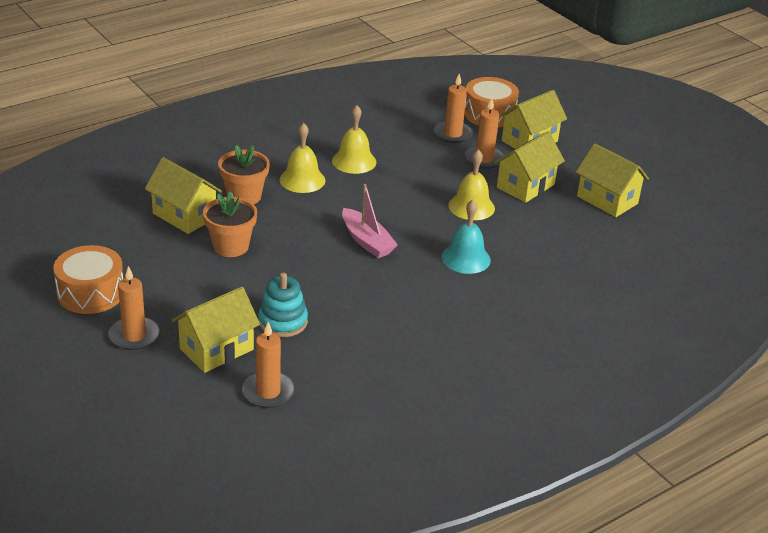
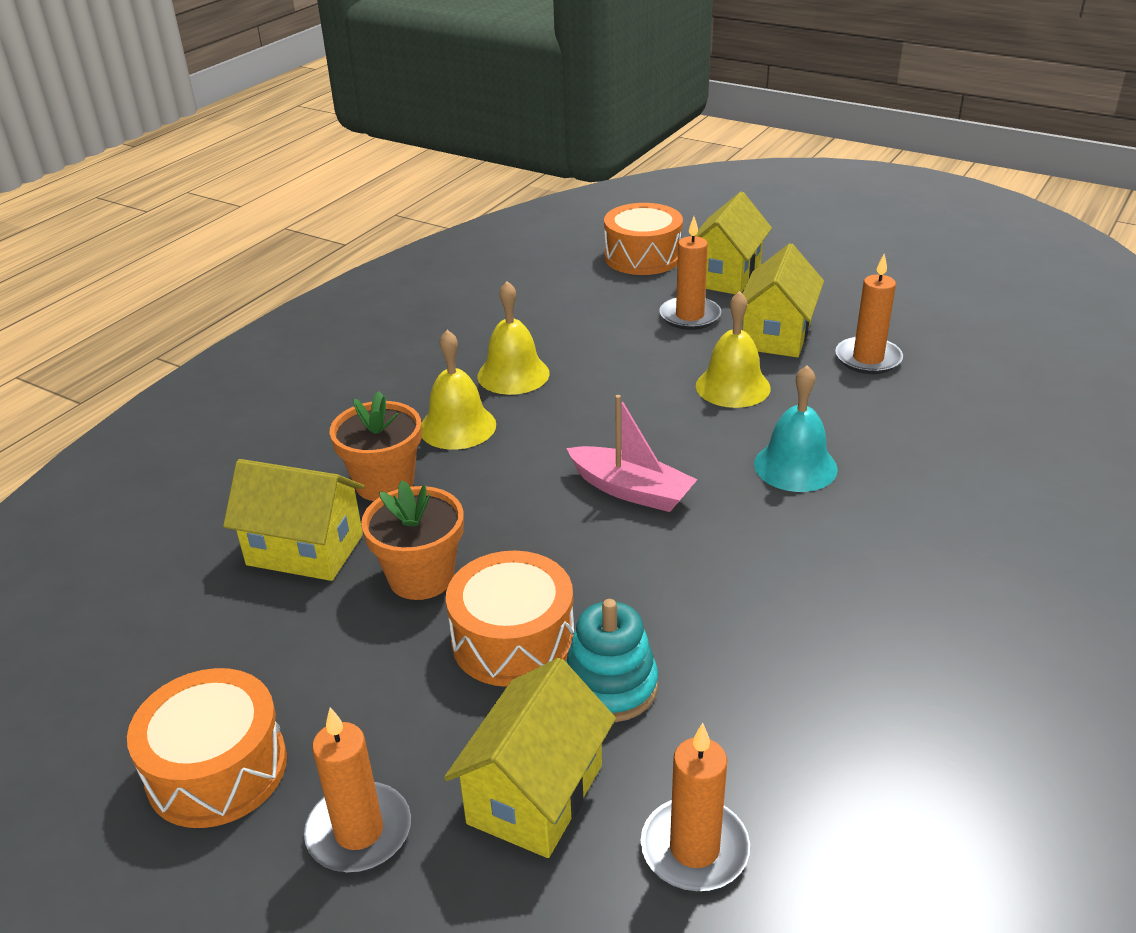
camera: 20 degrees left, 0 degrees up
(253, 288) = (513, 640): none -> orange drum
(453, 134) = (619, 296): orange candle -> orange candle (868, 359)
(607, 200) = (894, 320): yellow house -> none

